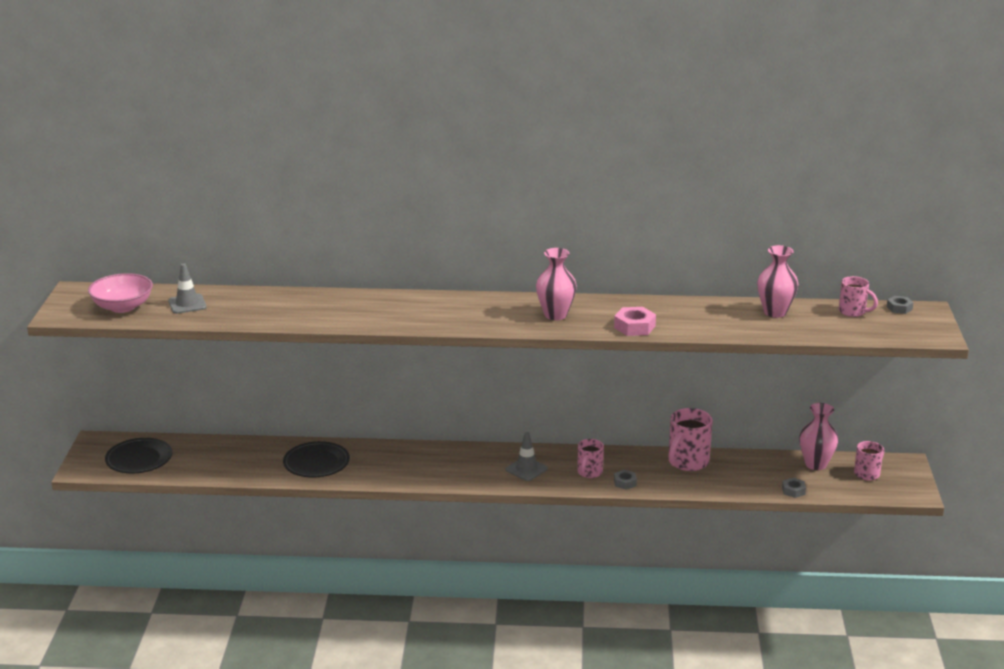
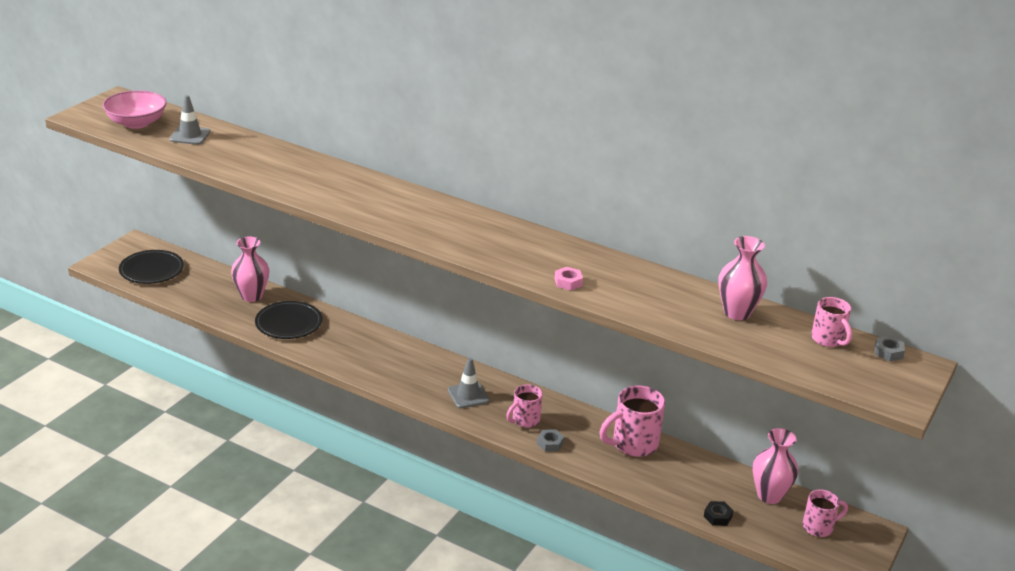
camera: 25 degrees right, 5 degrees up
(555, 315) = (503, 245): pink vase -> pink vase (251, 296)
(634, 327) = (568, 282): pink nut -> pink nut, size x0.62
(793, 491) = (717, 516): grey nut -> black nut

